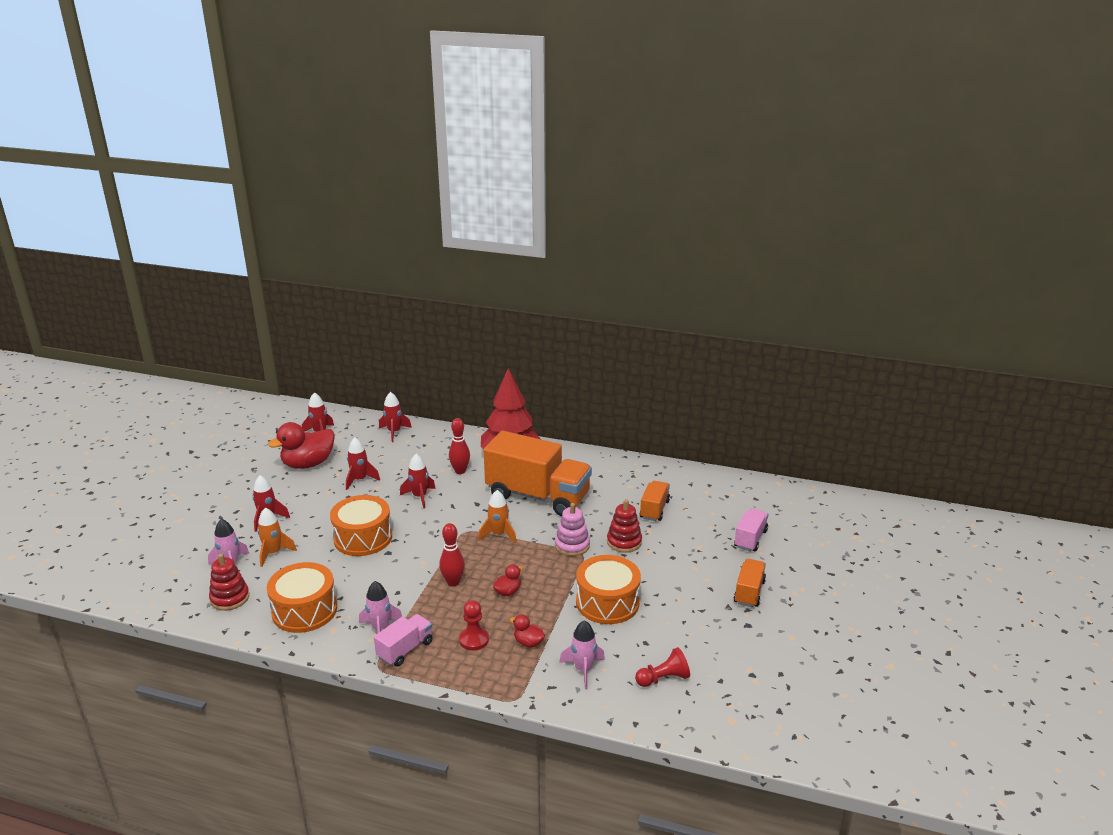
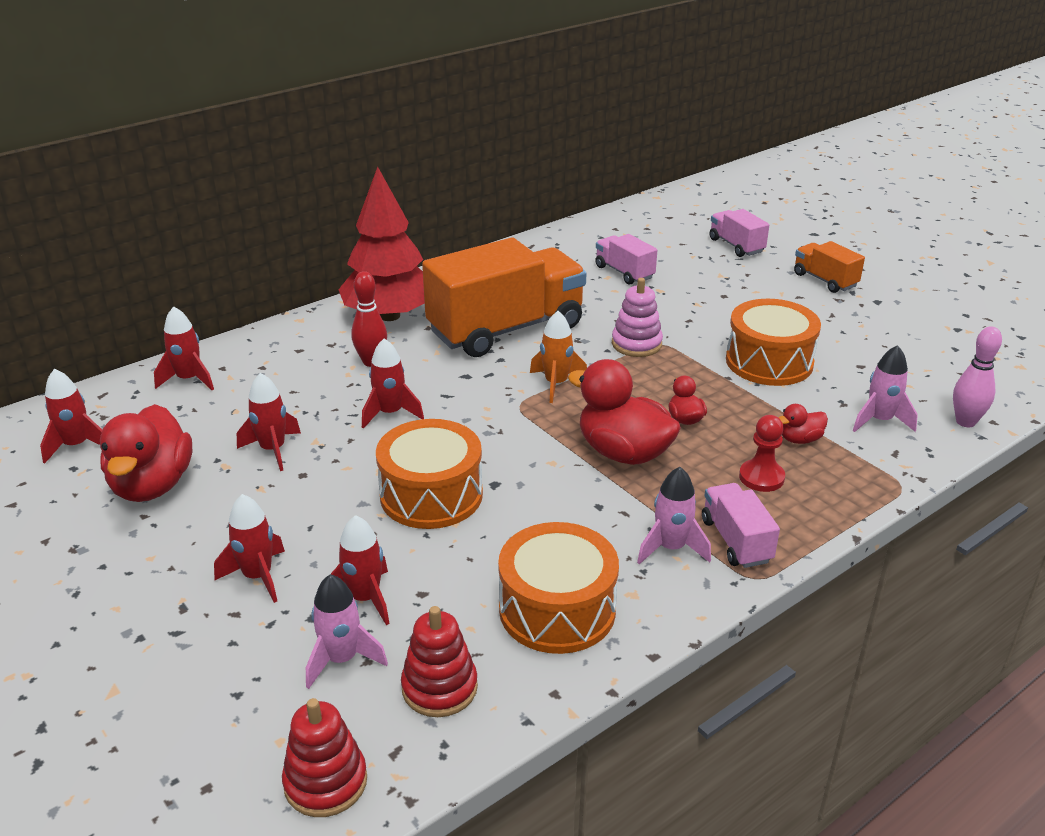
camera: 55 degrees left, 5 degrees up
(273, 553) = (365, 599): orange rocket -> red rocket
(453, 582) = (623, 453): red bowling pin -> red duck
(621, 709) = (965, 422): none -> pink bowling pin
(624, 542) = (665, 311): red stacking toy -> red stacking toy (325, 782)
(654, 509) = (624, 272): orange truck -> pink truck
(663, 678) = (930, 378): red pawn -> none

